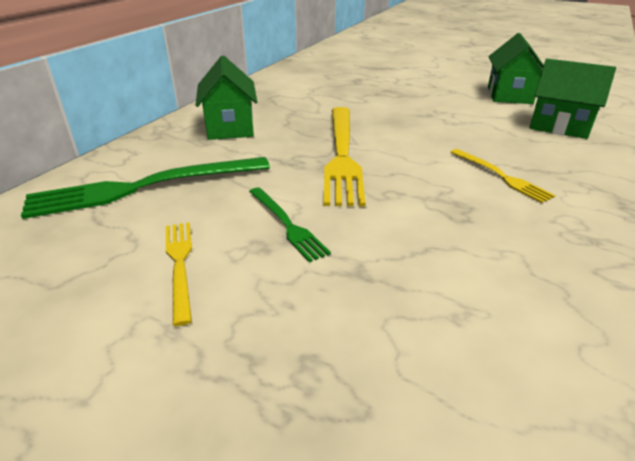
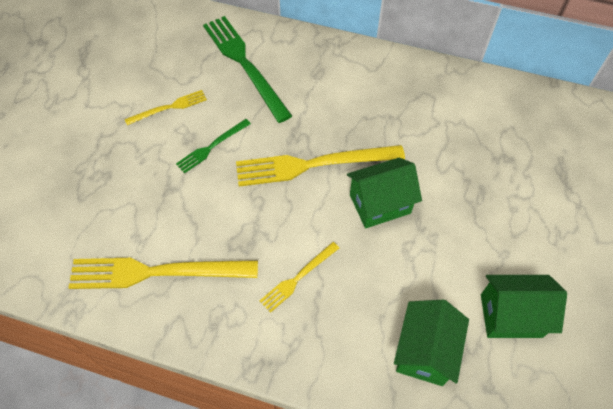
camera: 80 degrees right, 25 degrees up
(230, 127) = (347, 82): green house -> green house (380, 204)
(526, 292) = (156, 272): none -> yellow fork

